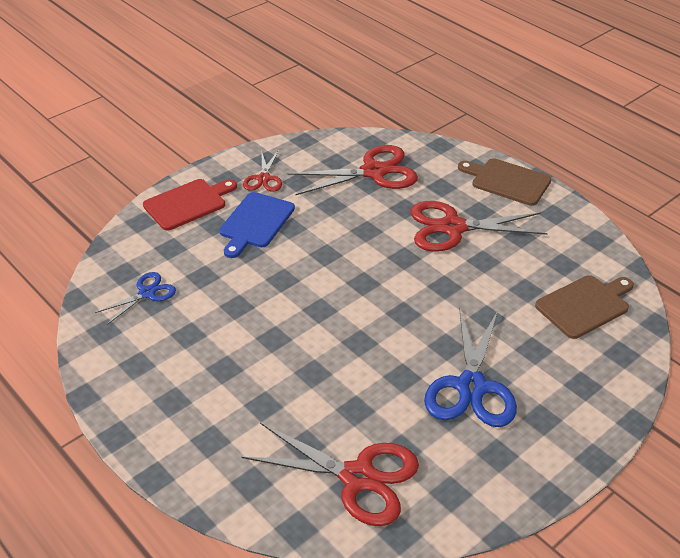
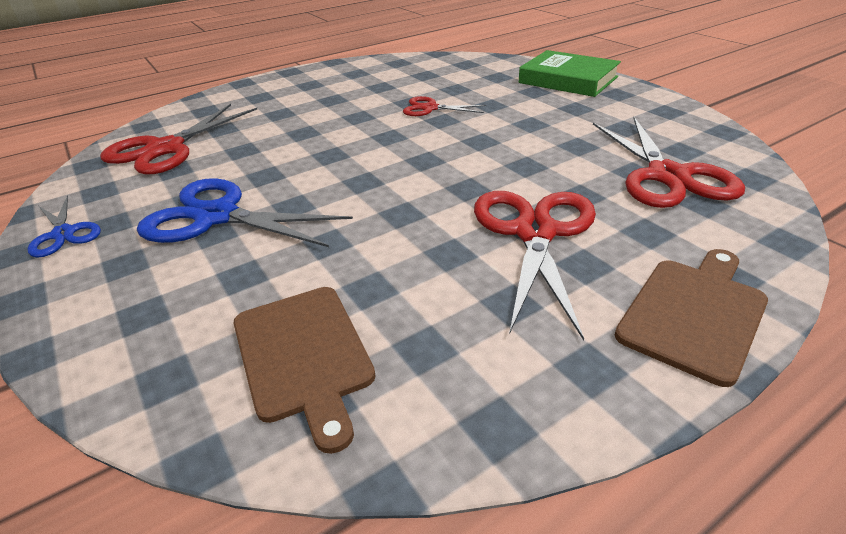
camera: 100 degrees right, 5 degrees down
(147, 293) = (437, 72): blue scissors -> blue scissors (63, 234)
(188, 203) = (568, 80): red cutting board -> green book
(255, 223) = (538, 107): blue cutting board -> none
(264, 179) = (624, 110): red scissors -> red scissors (430, 108)

